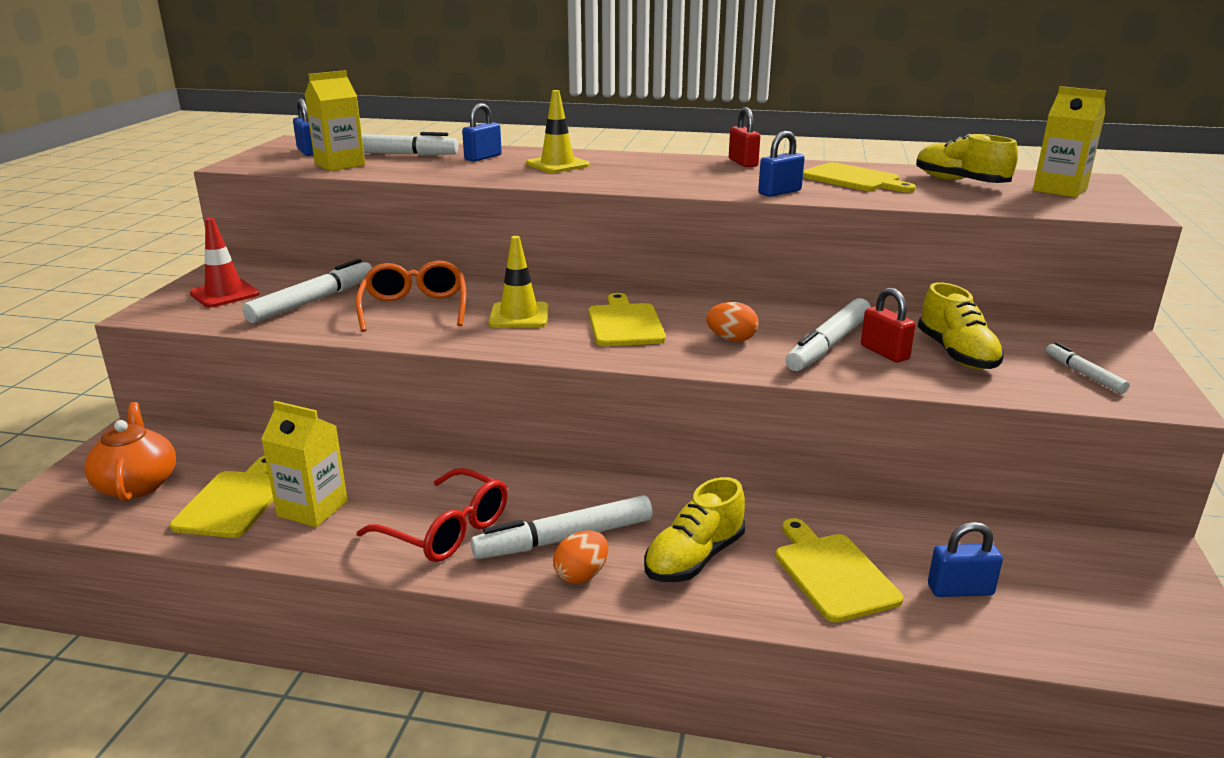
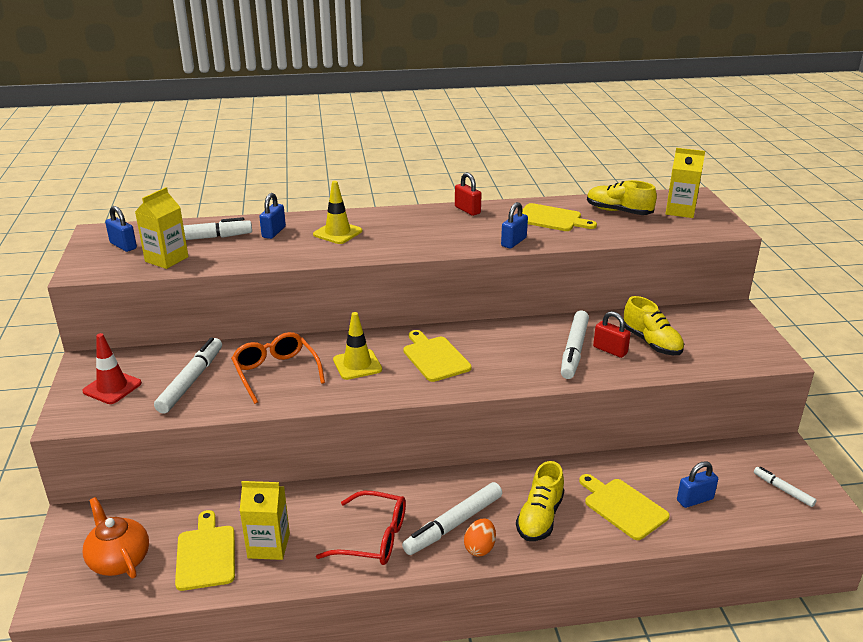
camera: 20 degrees left, 5 degrees up
(731, 339) = (512, 358): orange egg -> none
(1084, 374) = (726, 345): white marker -> white marker (783, 490)

